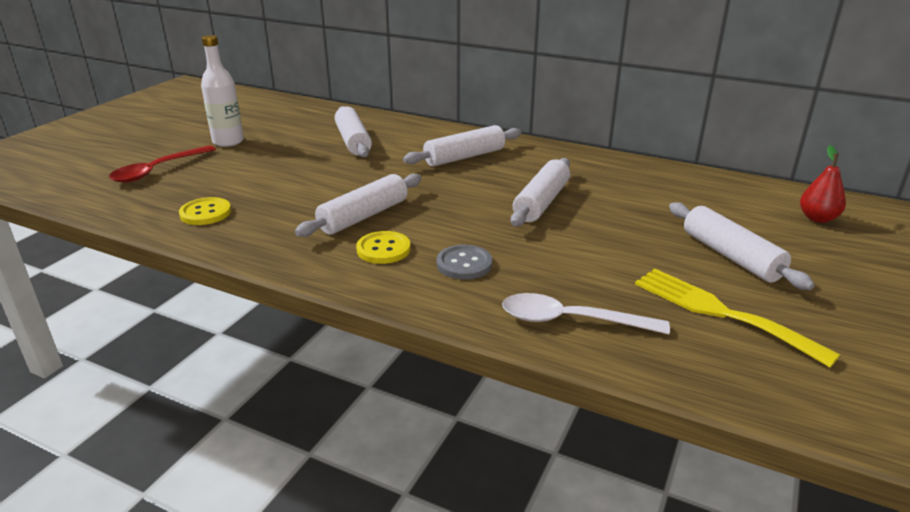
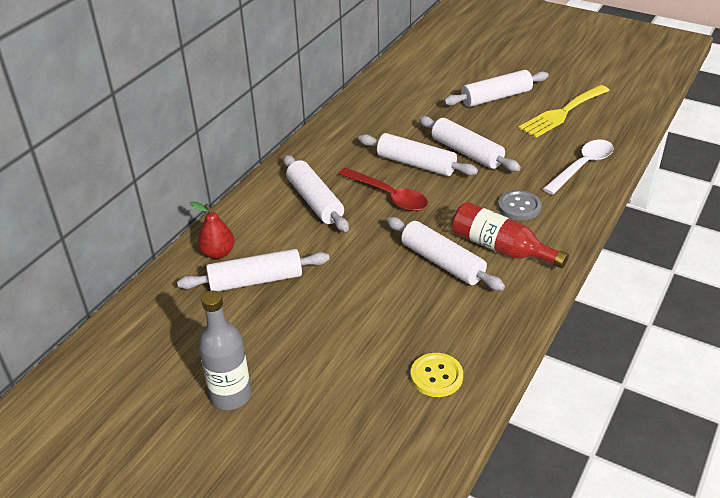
camera: 85 degrees left, 10 degrees up
(157, 170) = (318, 449): red spoon -> red spoon (389, 196)
(228, 141) = (231, 395): white bottle -> grey bottle
(383, 249) = (501, 248): yellow button -> red bottle
(570, 320) = (582, 166): white spoon -> white spoon turned 150 degrees counterclockwise
(576, 232) = (466, 152): none -> white rolling pin
(817, 218) = (442, 57): red pear -> red pear (218, 253)

